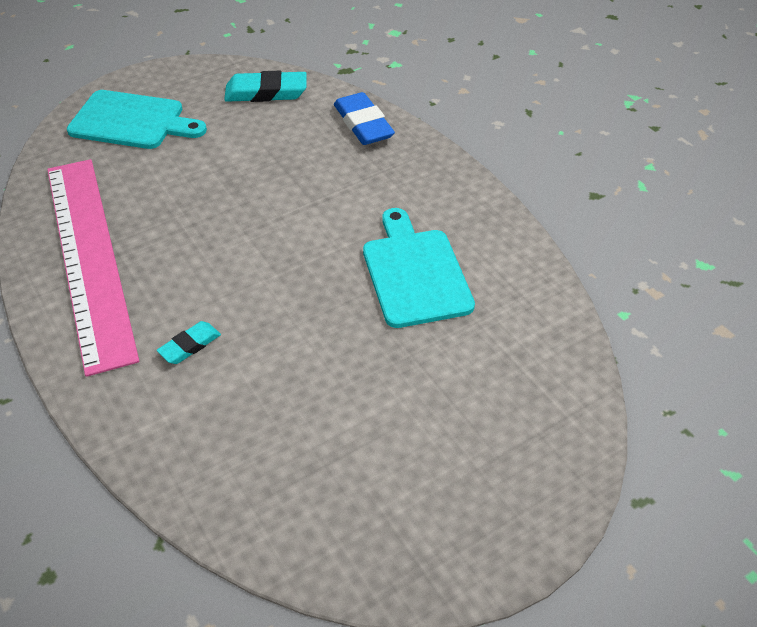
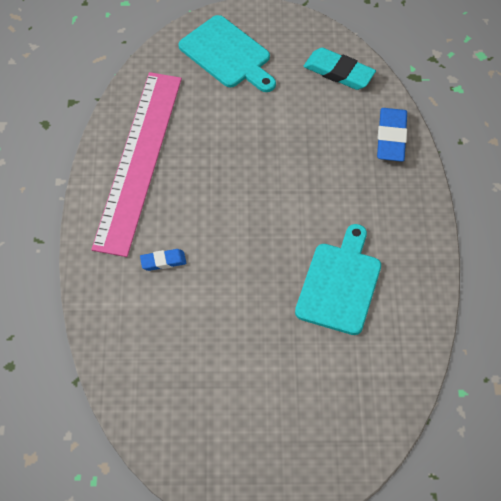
camera: 30 degrees right, 10 degrees up
(190, 345) = (163, 261): turquoise eraser -> blue eraser

